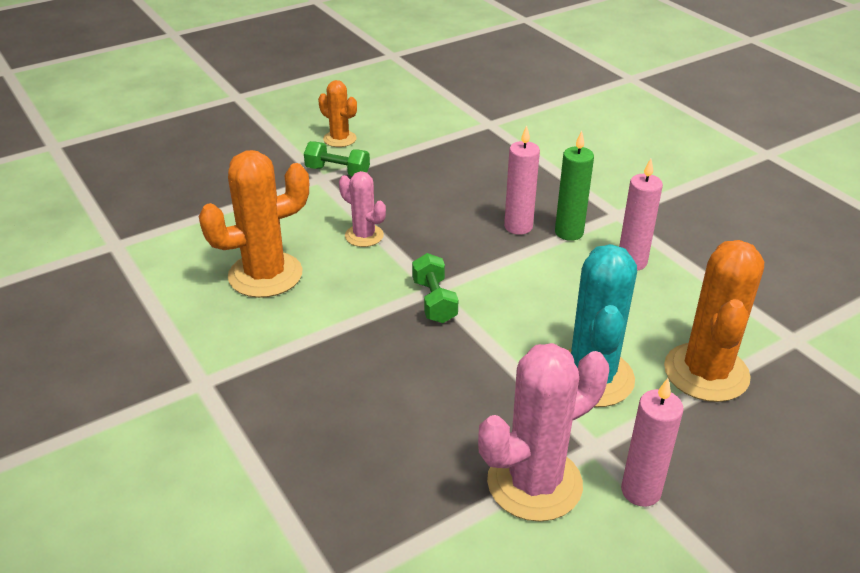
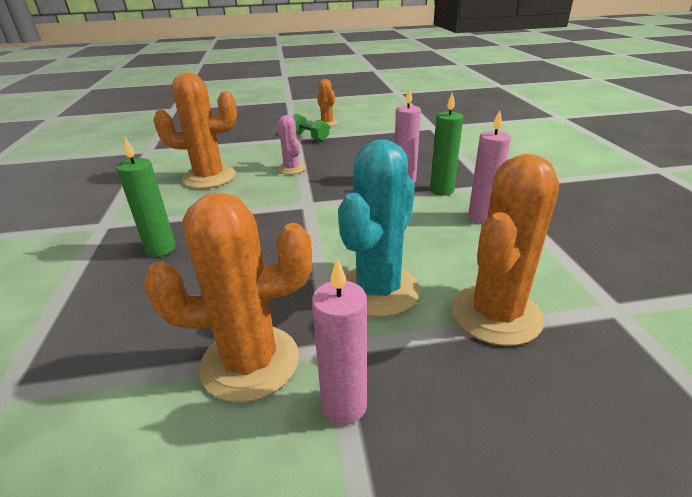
camera: 25 degrees right, 5 degrees down
(317, 395) = (161, 249): none -> green candle
(434, 301) = (300, 211): green dumbbell -> none
(534, 483) = (250, 362): pink cactus -> orange cactus

